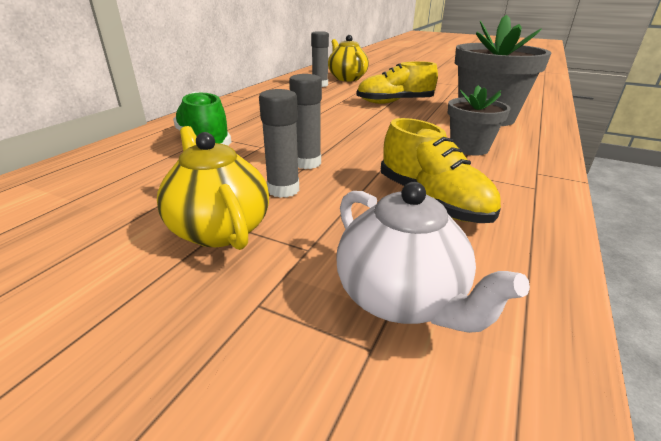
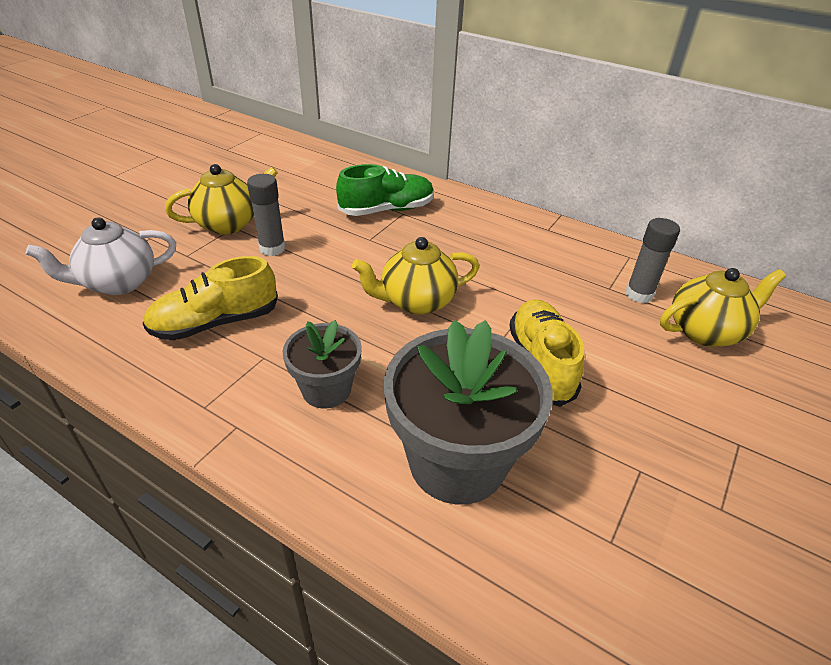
camera: 95 degrees right, 10 degrees up
(307, 163) = (320, 262): grey glue stick -> none
(351, 128) = (416, 301): none -> yellow teapot

